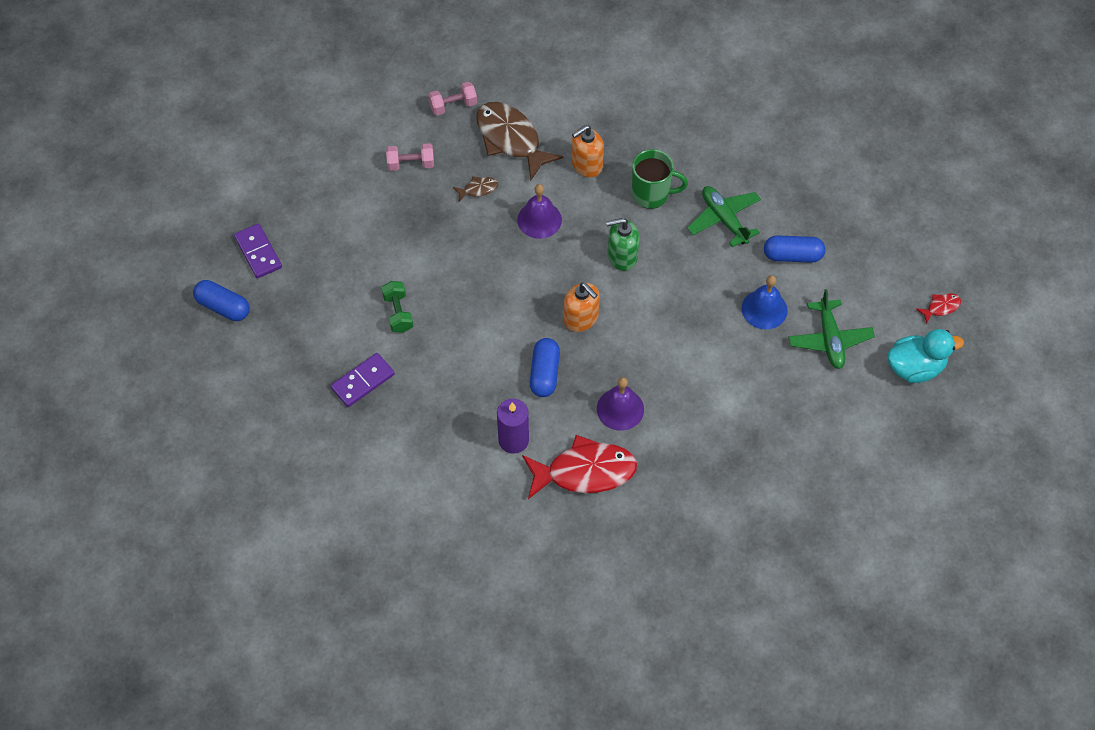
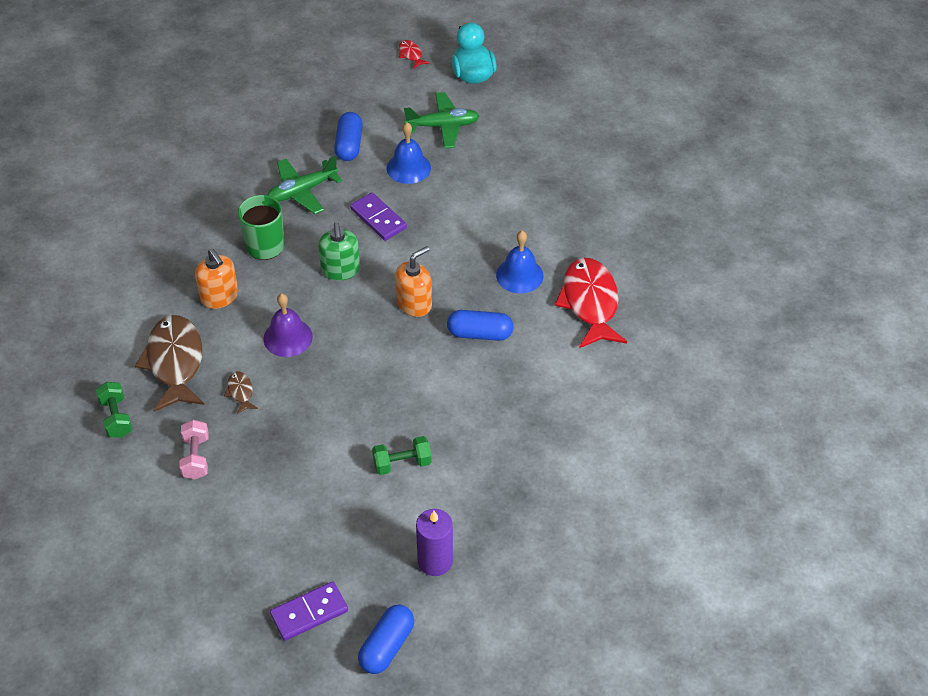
camera: 90 degrees left, 10 degrees down
(363, 381) = (490, 494): purple domino -> purple domino (378, 218)
(453, 105) = (116, 417): pink dumbbell -> green dumbbell
(511, 139) = (175, 362): brown fish -> brown fish turned 120 degrees clockwise
(513, 440) = (558, 359): purple candle -> purple candle (435, 561)
(620, 409) = (519, 275): purple bell -> blue bell

